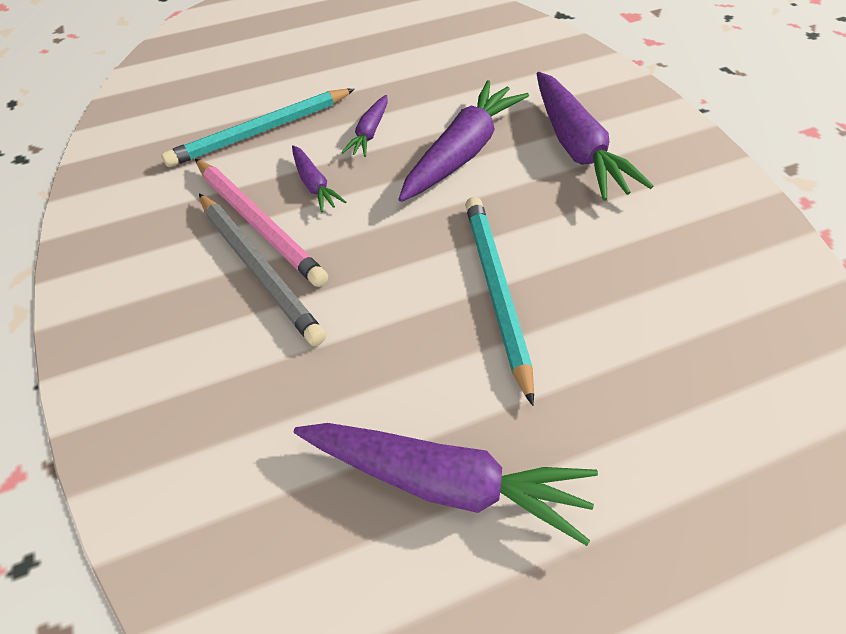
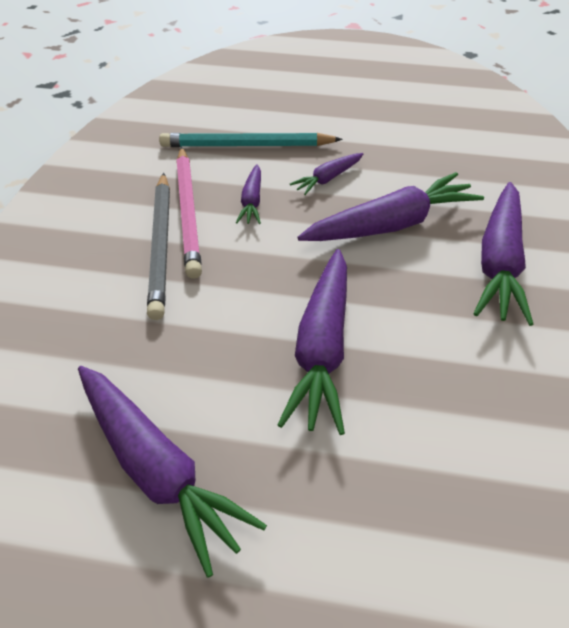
camera: 30 degrees right, 5 degrees down
(496, 292) = (322, 348): turquoise pencil -> purple carrot

